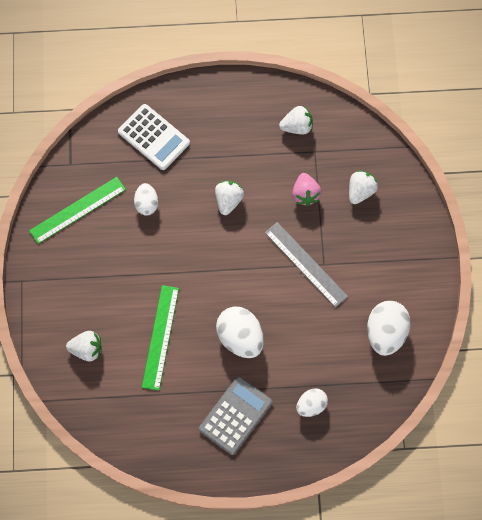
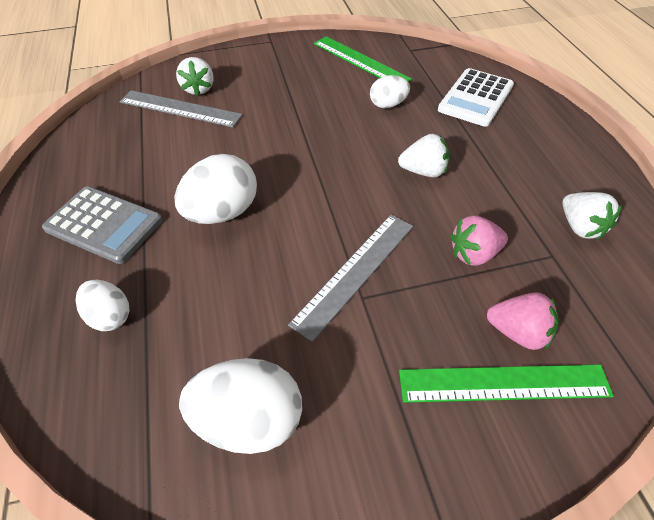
camera: 80 degrees right, 20 degrees down
(112, 365) = (180, 109): none -> grey ruler
(160, 337) = (217, 140): green ruler -> green ruler (503, 383)
(360, 191) = (518, 332): white strawberry -> pink strawberry

